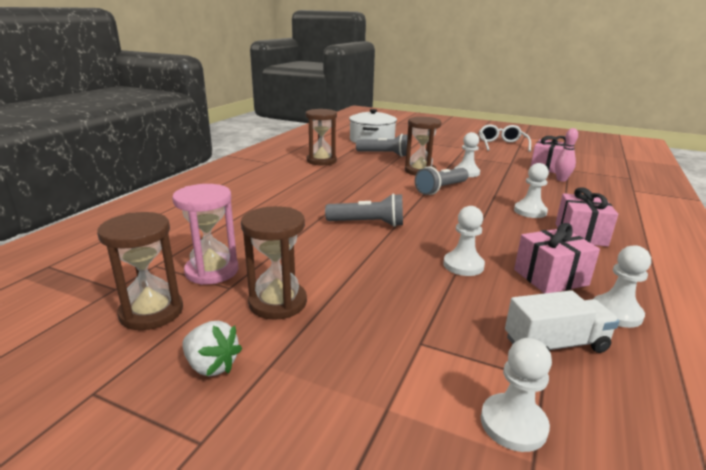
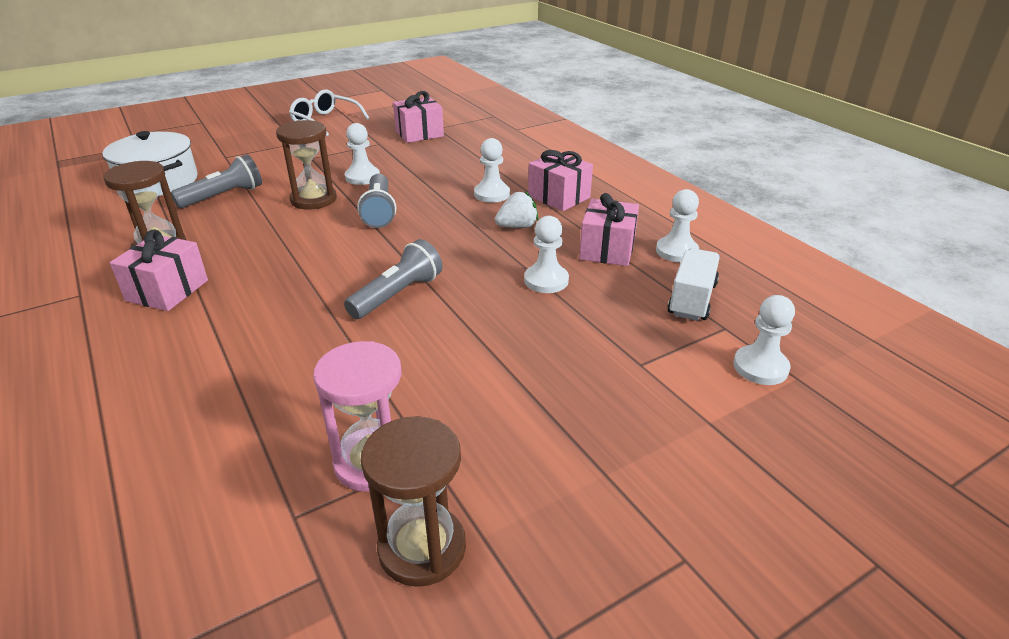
camera: 55 degrees left, 10 degrees up
(211, 366) = (575, 519): white strawberry -> white strawberry (517, 227)
(278, 302) = (500, 429): brown hourglass -> none
(292, 174) = (167, 290): none -> pink gift
(561, 180) = (452, 143): pink bowling pin -> none

